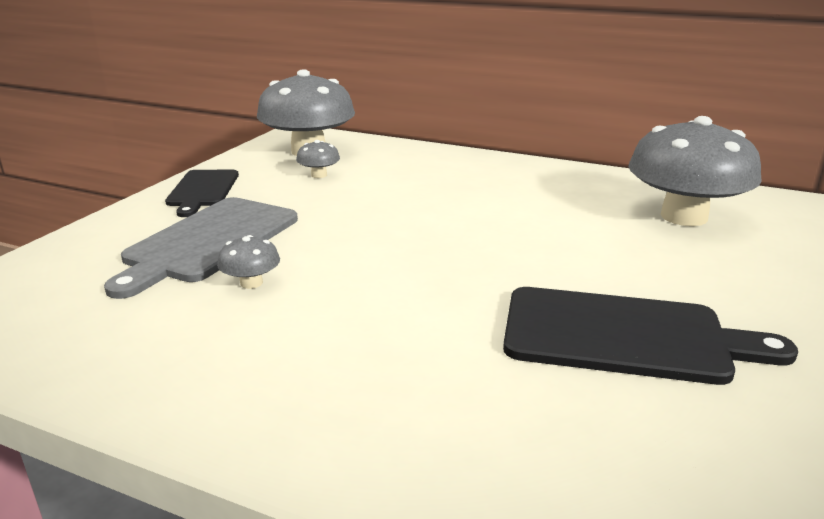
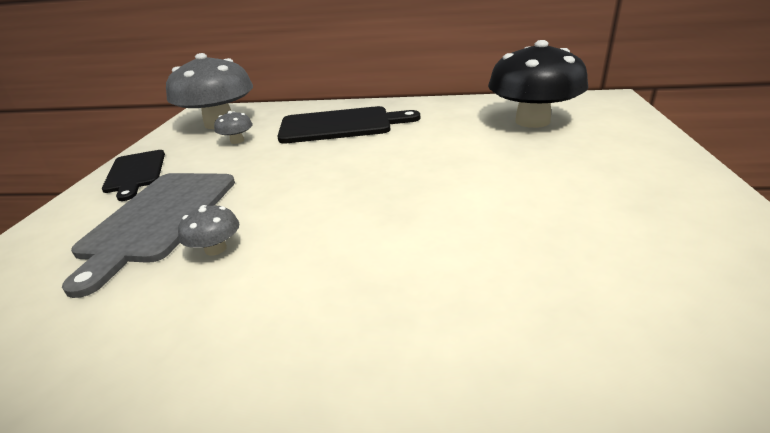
camera: 15 degrees left, 5 degrees up
(624, 336) = (554, 222): black cutting board -> black cutting board (340, 125)
(684, 217) = (532, 121): grey mushroom -> black mushroom

